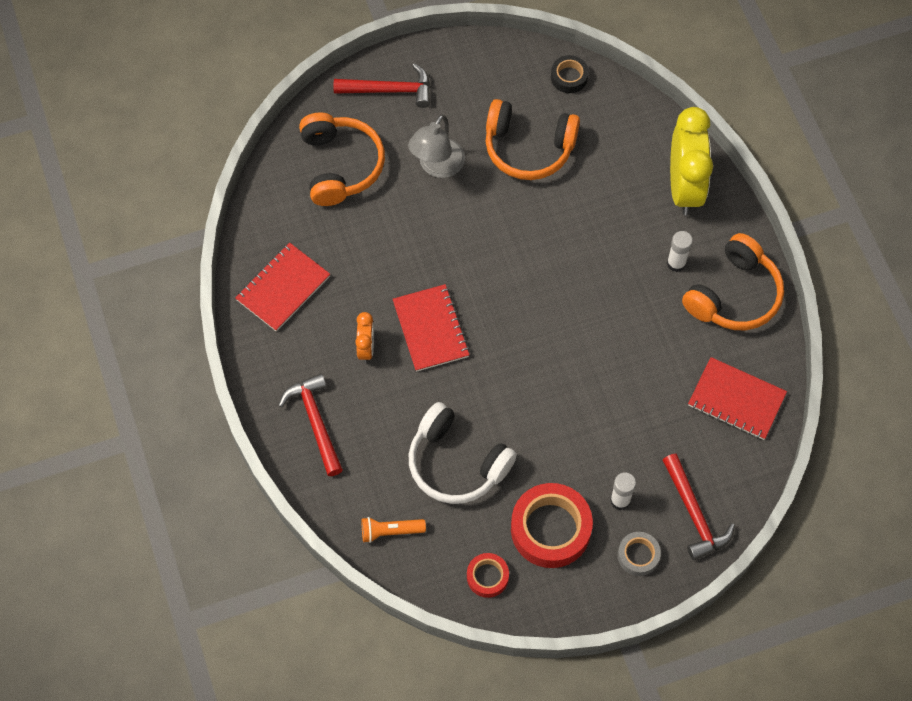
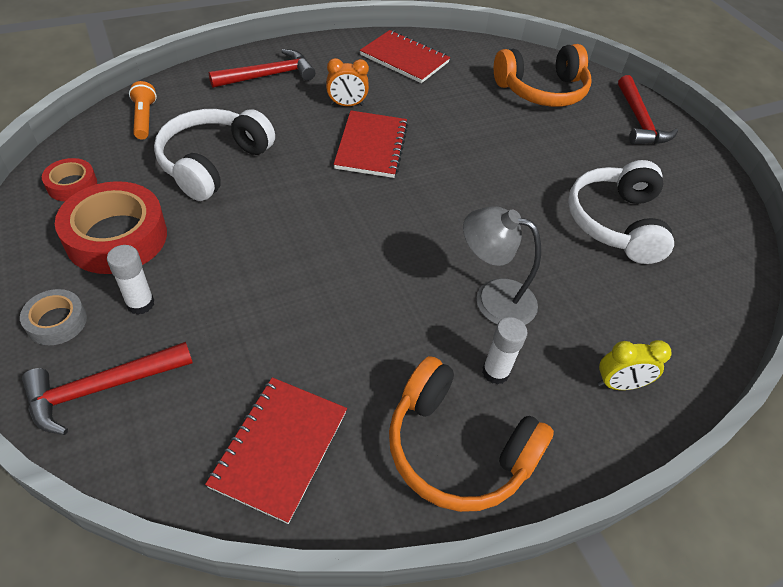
camera: 80 degrees right, 15 degrees down
(430, 329) = (371, 146): red notebook -> red notebook turned 60 degrees counterclockwise
(437, 166) = (564, 152): grey lamp -> grey lamp (493, 298)
(528, 148) = (616, 223): orange headphones -> white headphones
(569, 77) = (729, 260): black tape -> none
(684, 187) = (619, 384): yellow clock -> yellow clock, size x0.48

